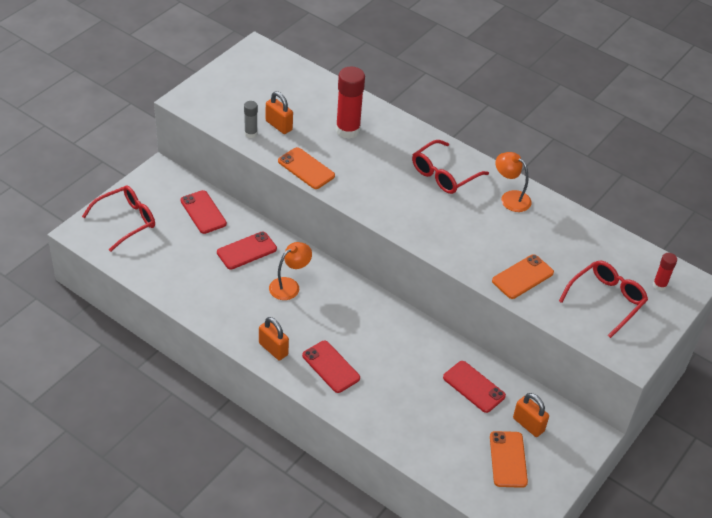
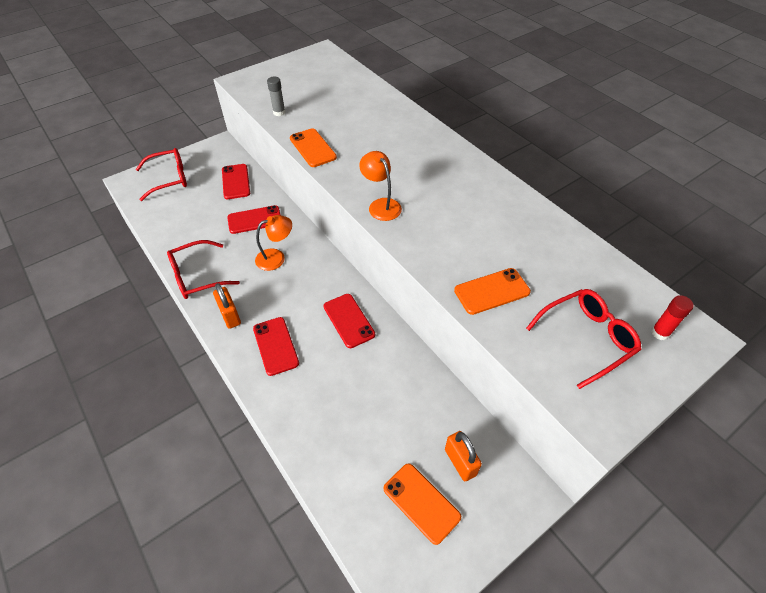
camera: 20 degrees right, 5 degrees up
(279, 125) = (308, 109): orange padlock -> none
(348, 130) = (368, 121): red glue stick -> none
(444, 175) = (445, 173): red glasses -> red glasses (197, 276)
(473, 387) = (414, 401): red phone -> red phone (348, 320)
(508, 459) = (421, 502): orange phone -> orange phone turned 60 degrees counterclockwise
(510, 198) = (507, 205): orange lamp -> orange lamp (381, 205)

